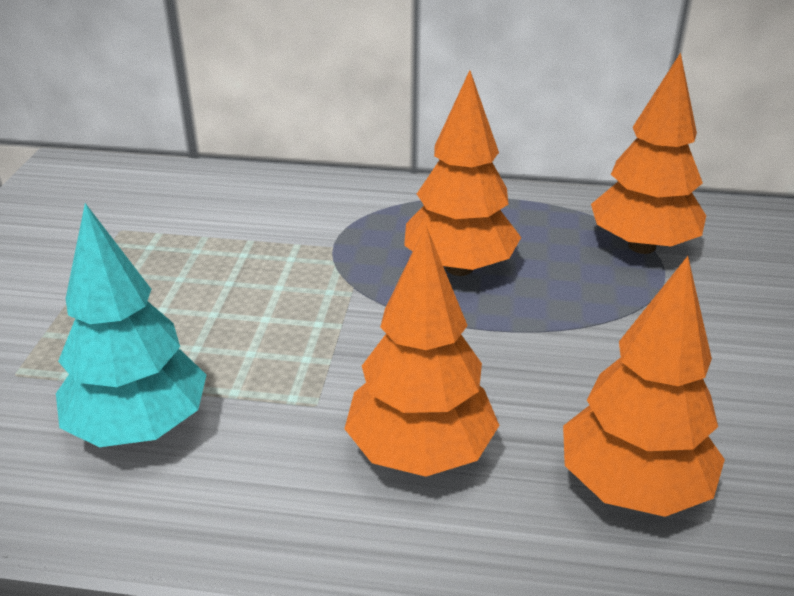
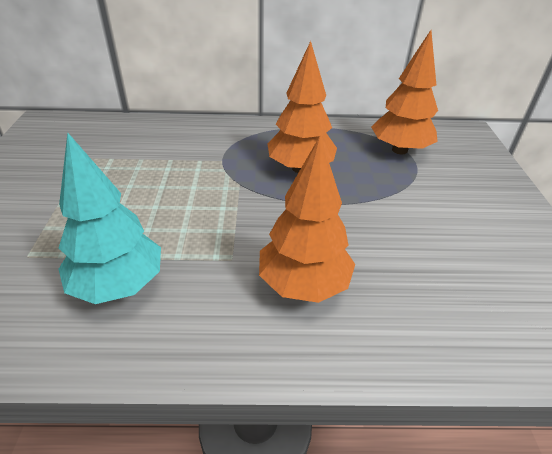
camera: 10 degrees left, 5 degrees up
(632, 487) = (434, 294): orange tree -> none

